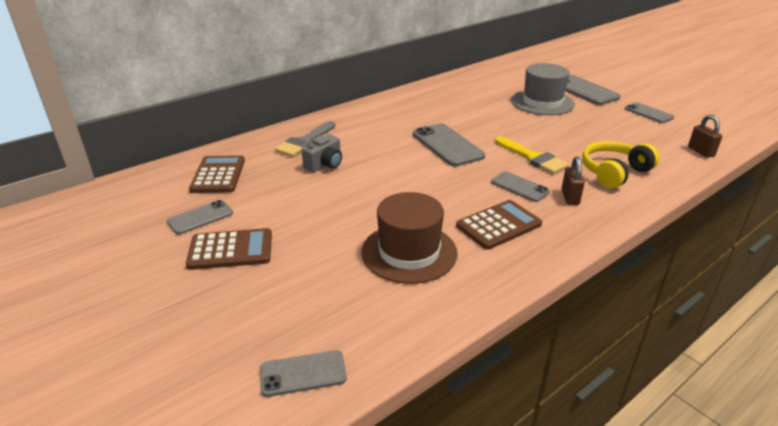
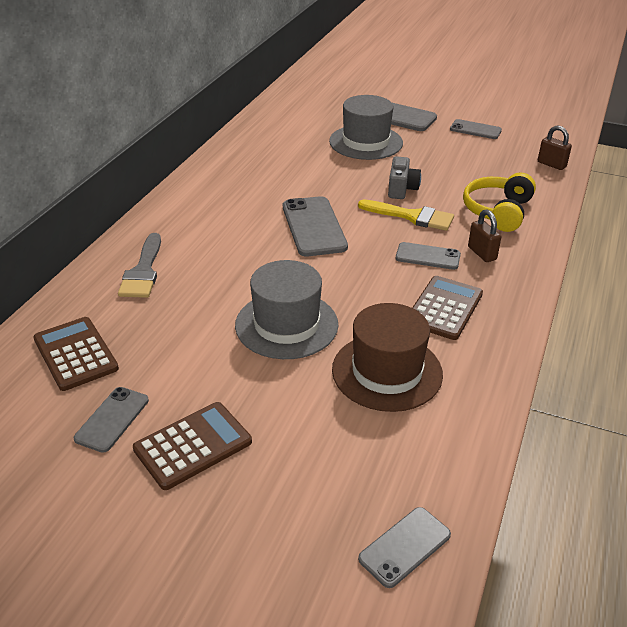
camera: 30 degrees left, 5 degrees up
(325, 164) = (198, 295): grey camera -> grey camera (401, 189)
(366, 199) = (286, 325): none -> grey hat
(447, 145) = (313, 227): grey phone -> grey phone turned 45 degrees clockwise

